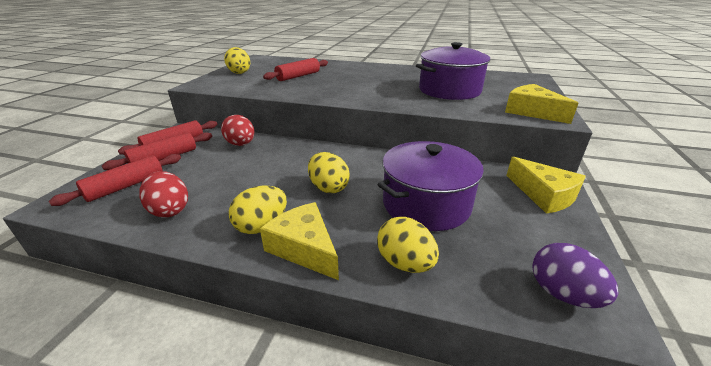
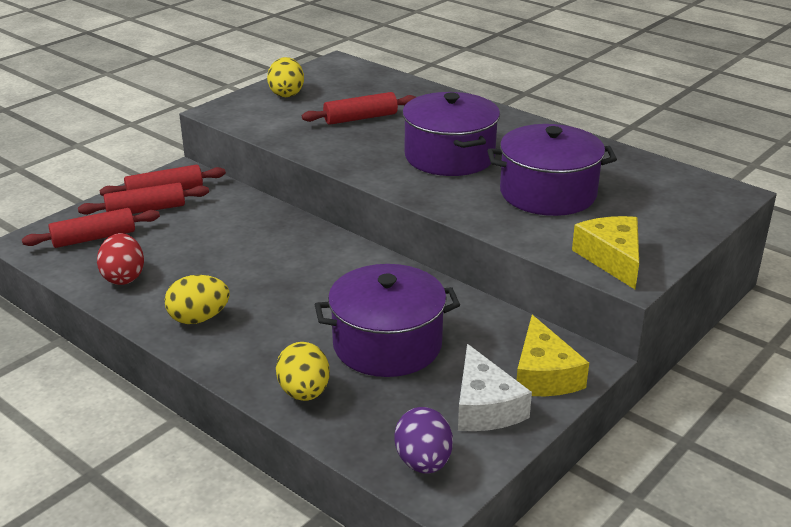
camera: 25 degrees right, 0 degrees up
(241, 144) = (240, 210): red egg -> none
(304, 248) = (223, 351): yellow cheese -> none
(328, 188) = (297, 296): yellow egg -> none
(372, 84) = (449, 156): none -> purple pot
(541, 229) = (485, 406): none -> white cheese

